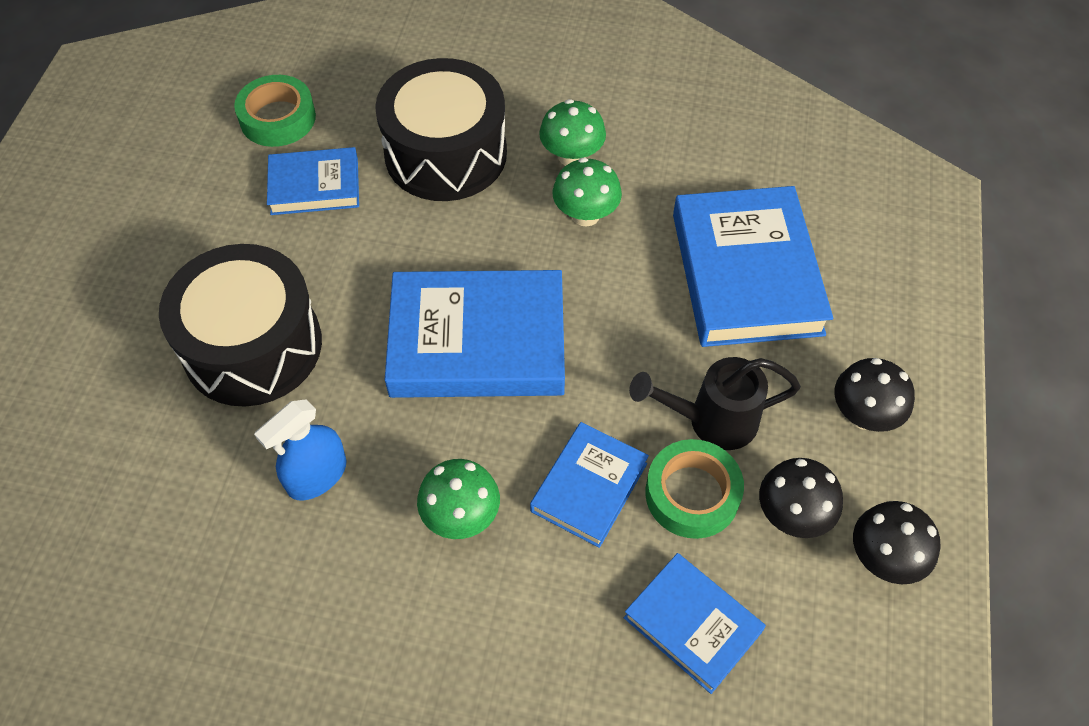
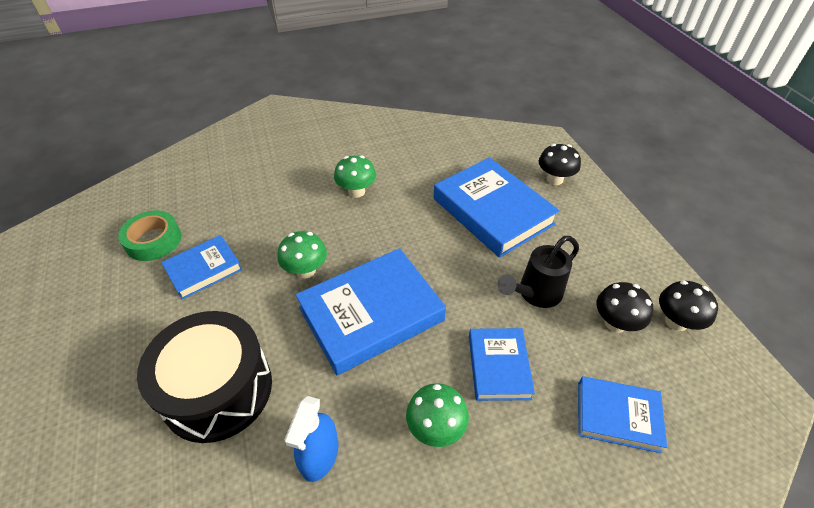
camera: 30 degrees left, 10 degrees down
(446, 154) = (280, 218): black drum -> none
(585, 215) = (386, 217): green mushroom -> green mushroom (306, 270)
(692, 494) = (557, 339): green tape -> none
(863, 415) = (604, 254): black mushroom -> black mushroom (554, 179)

